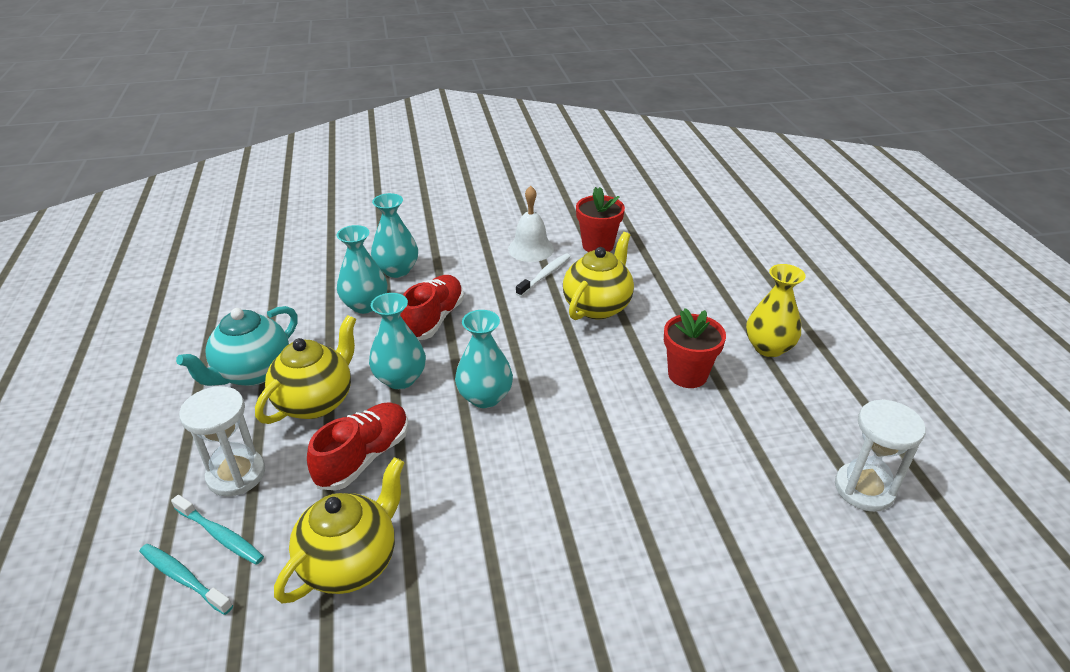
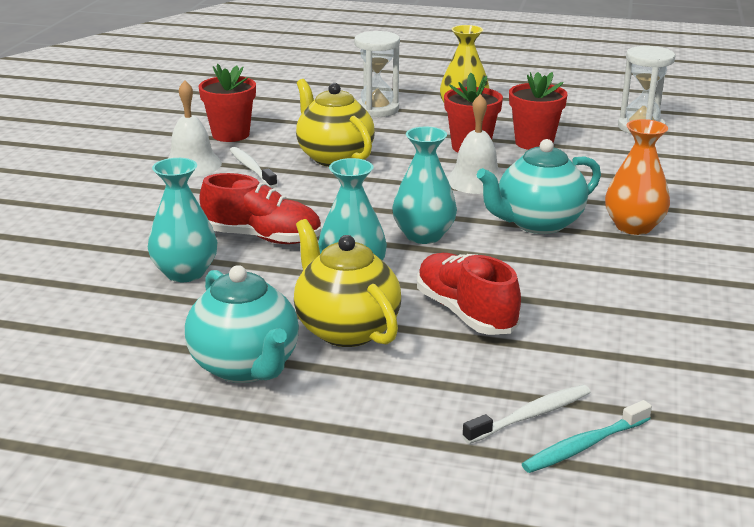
camera: 65 degrees left, 10 degrees down
(220, 535) = (531, 415): turquoise toothbrush -> white toothbrush
(236, 474) = (436, 396): white hourglass -> white hourglass (377, 109)
(351, 562) = (611, 340): yellow teapot -> none
(397, 270) = (133, 242): turquoise vase -> none
(434, 319) = (263, 238): red shoe -> red shoe turned 150 degrees clockwise
(552, 461) = (537, 223): none -> turquoise teapot
(590, 534) = (633, 226): none -> orange vase
(614, 398) = (476, 181): none -> white bell
(737, 414) = (534, 143): none -> red flower pot

